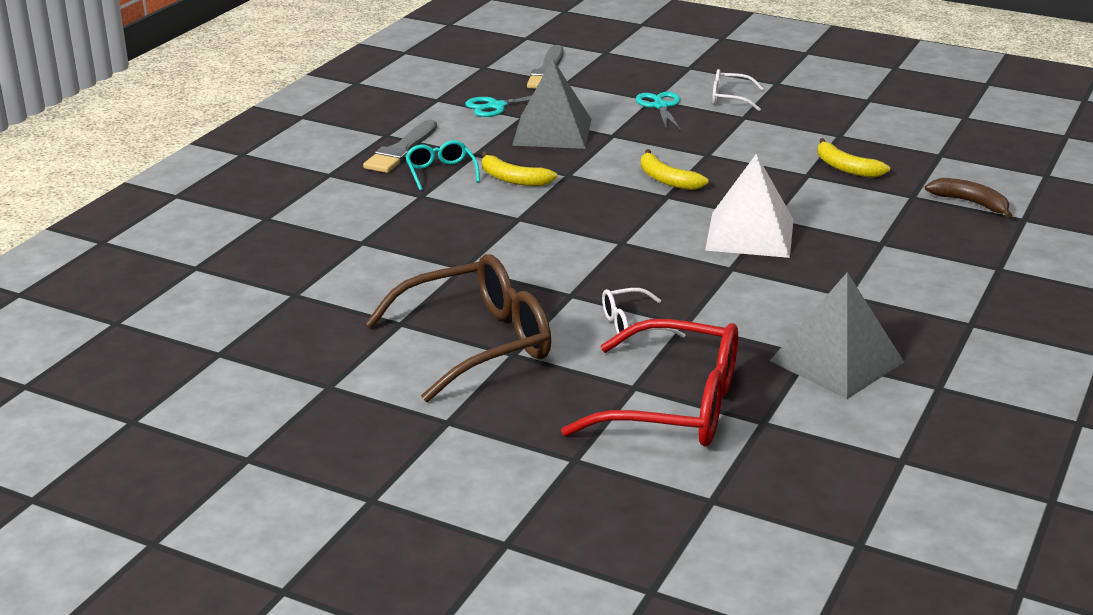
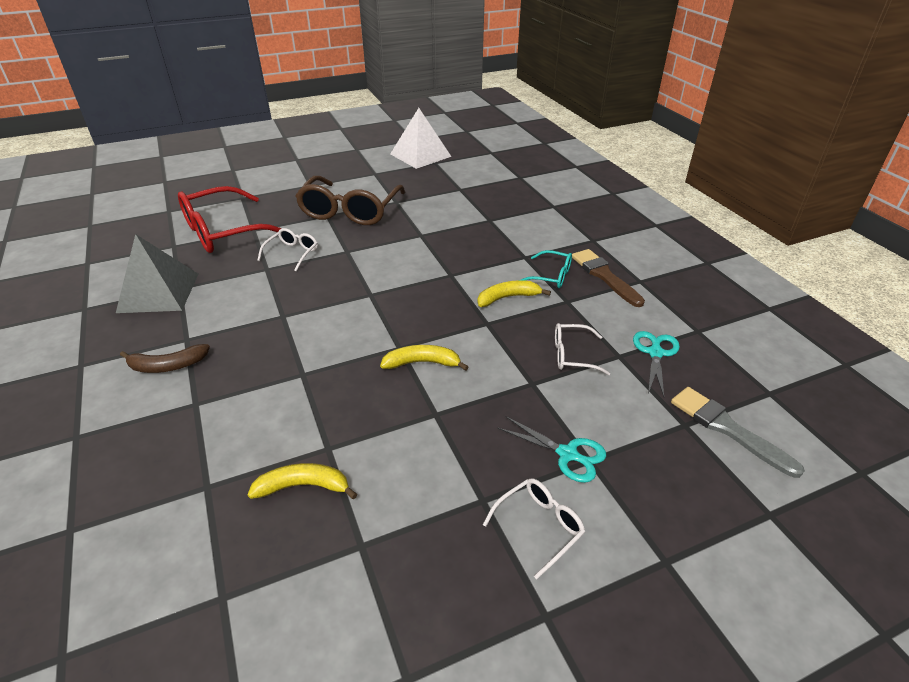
camera: 130 degrees right, 10 degrees up
(401, 150) = (605, 276): grey brush -> brown brush
(552, 132) = (572, 355): grey pyramid -> white glasses
(750, 234) = (301, 349): white pyramid -> white pyramid (420, 155)
(970, 203) = (140, 518): brown banana -> brown banana (168, 366)

